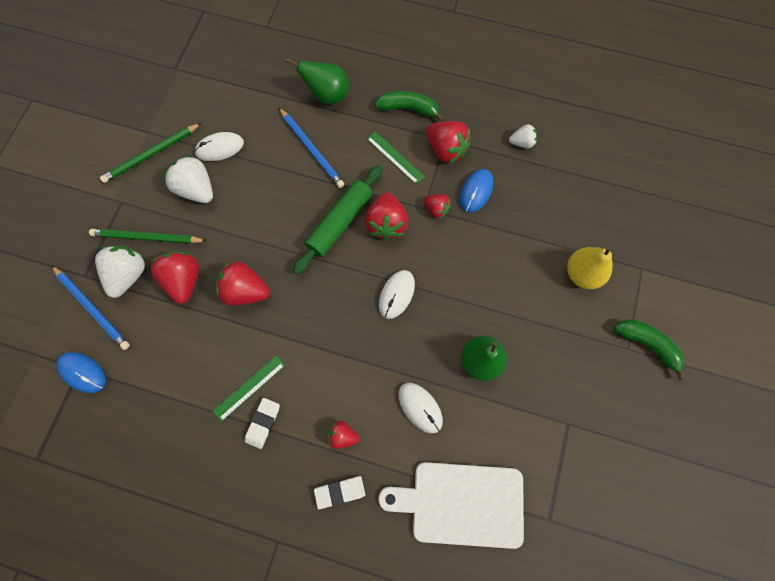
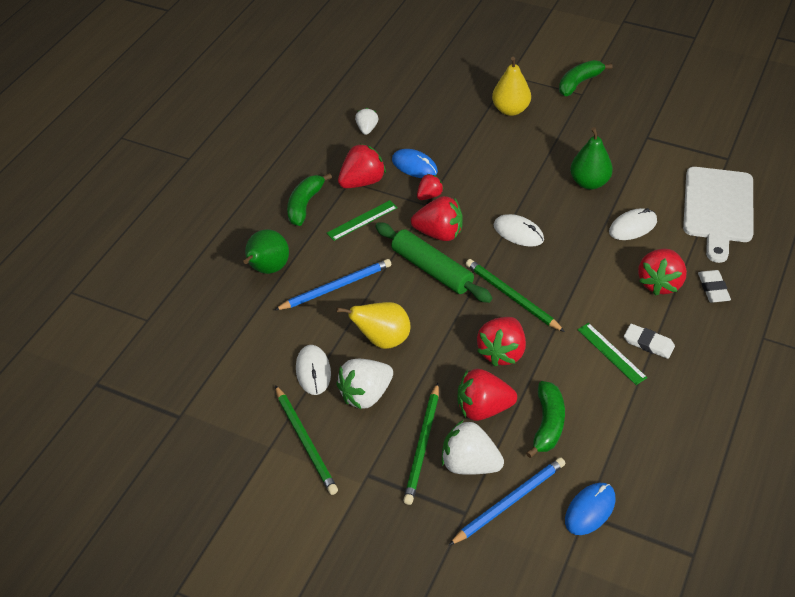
camera: 80 degrees left, 25 degrees down
(168, 334) = (548, 424): none -> green banana
(255, 194) = (382, 340): none -> yellow pear
(312, 294) = (511, 297): none -> green pencil
(342, 435) = (660, 283): red strawberry -> red strawberry, size x1.74

